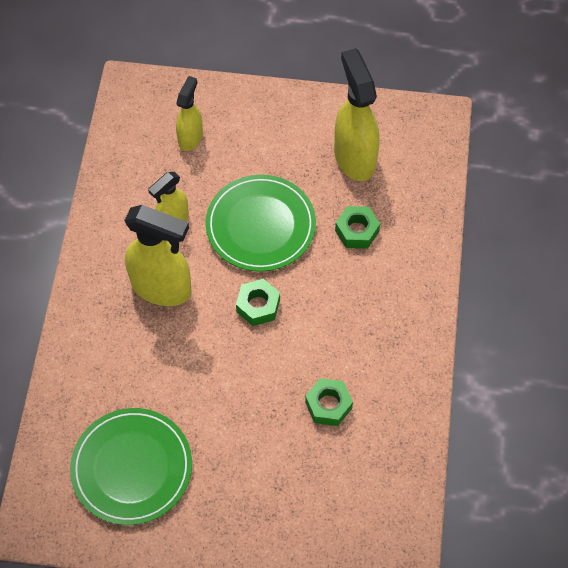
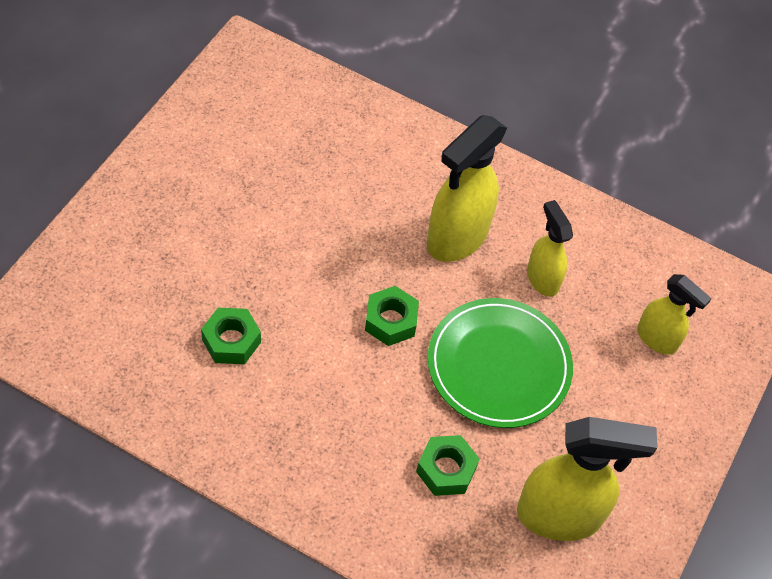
camera: 105 degrees right, 5 degrees down
(132, 468) = (259, 142): green plate -> none

